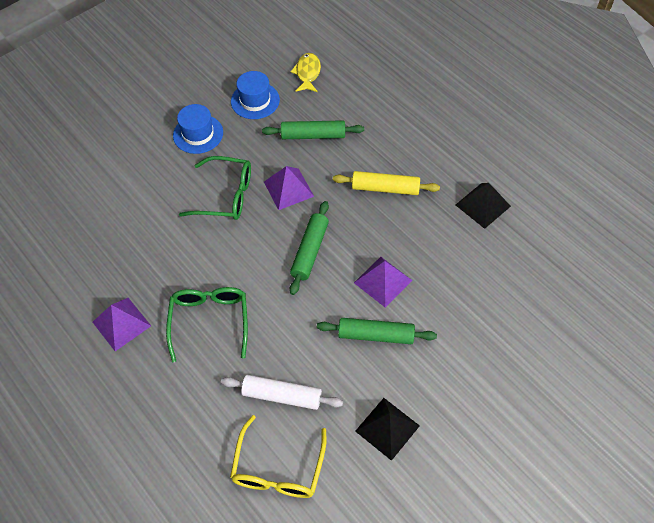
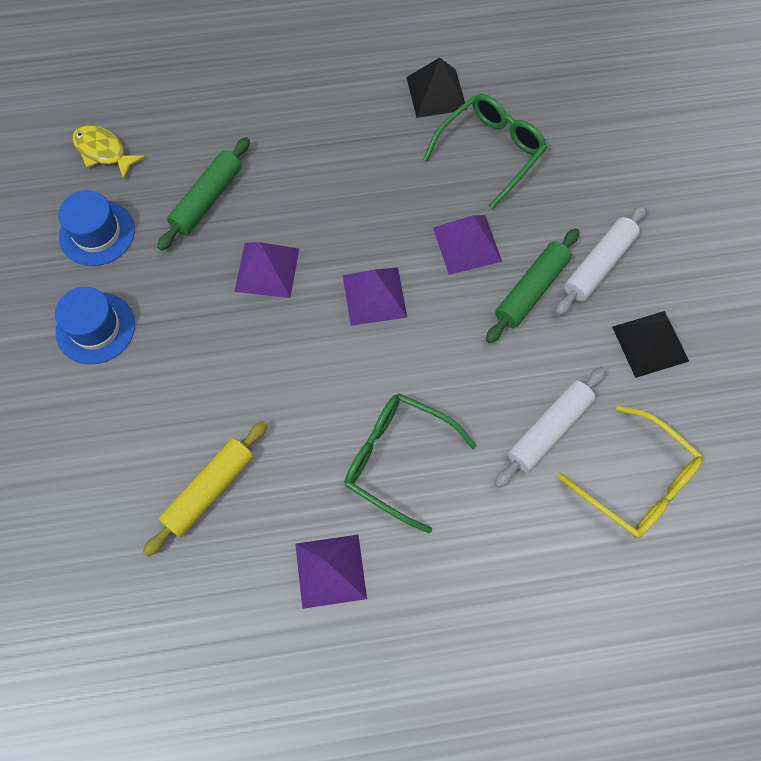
camera: 60 degrees left, 10 degrees up
(224, 195) = (221, 347): green glasses -> green glasses (489, 152)
(309, 251) = (374, 296): green rolling pin -> purple pyramid
(385, 188) = (344, 169): yellow rolling pin -> yellow rolling pin (209, 490)
(425, 366) = (598, 265): none -> white rolling pin

